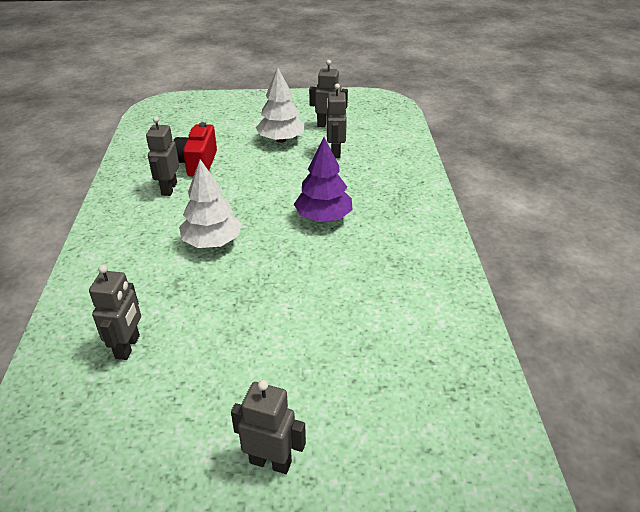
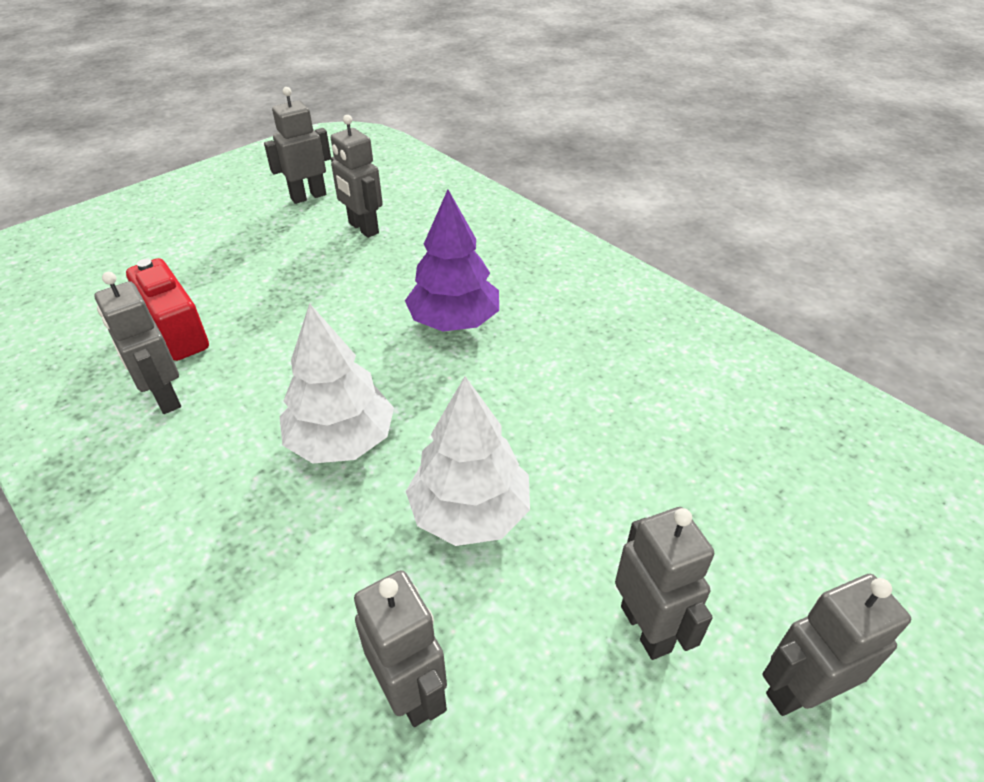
camera: 40 degrees left, 5 degrees up
(239, 391) = (646, 628): none -> grey robot
(281, 140) = (263, 243): white tree -> white tree (470, 512)

